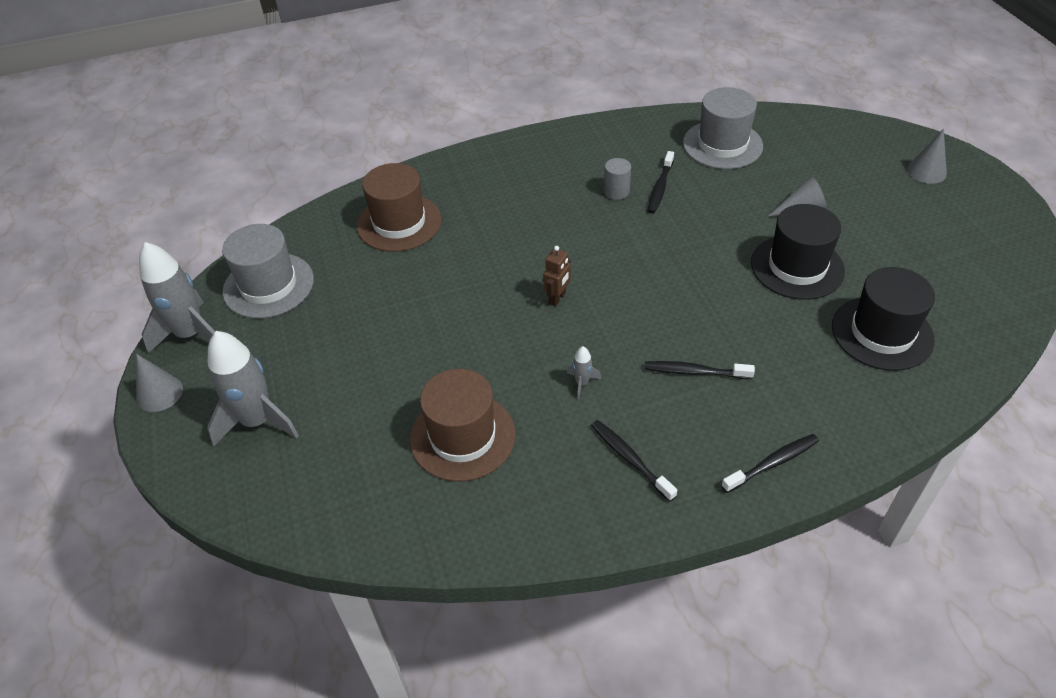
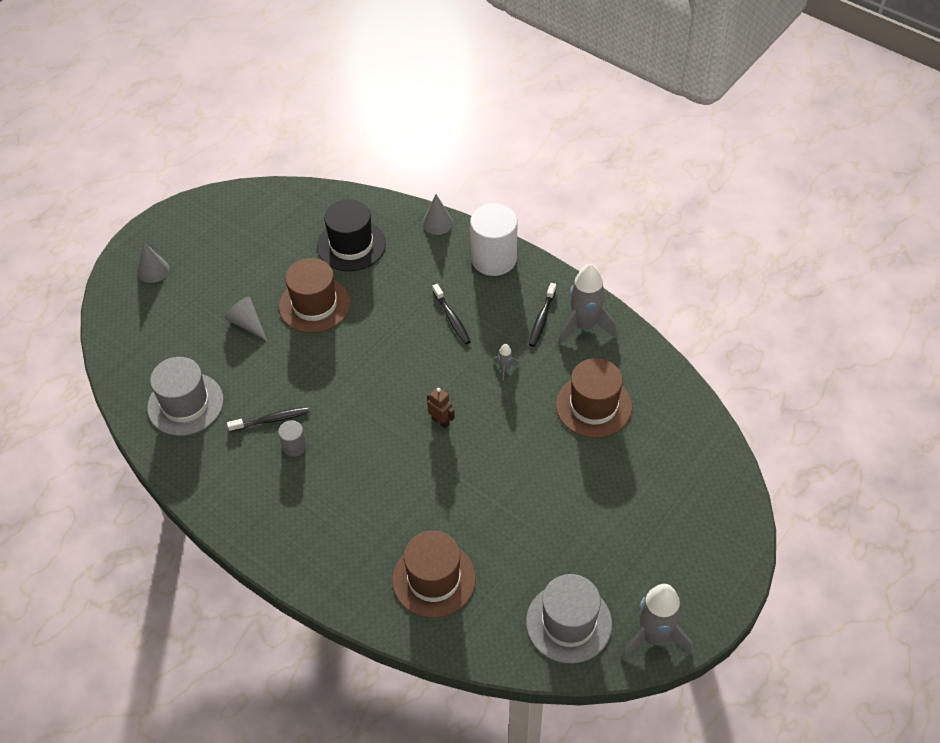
camera: 125 degrees left, 5 degrees up
(159, 393) = (712, 609): grey cone -> grey cone (437, 223)
(258, 421) = (678, 526): grey rocket -> grey rocket (584, 326)
(557, 298) = (441, 421): brown robot -> brown robot turned 45 degrees clockwise
(772, 463) = (493, 259): black toothbrush -> white cylinder
(797, 267) = (314, 305): black hat -> brown hat

